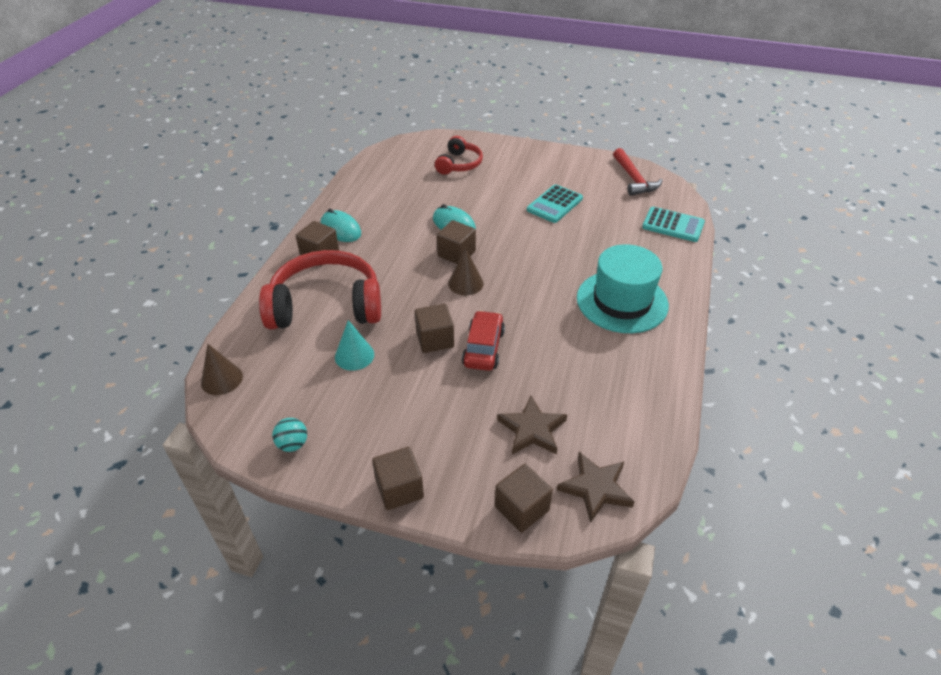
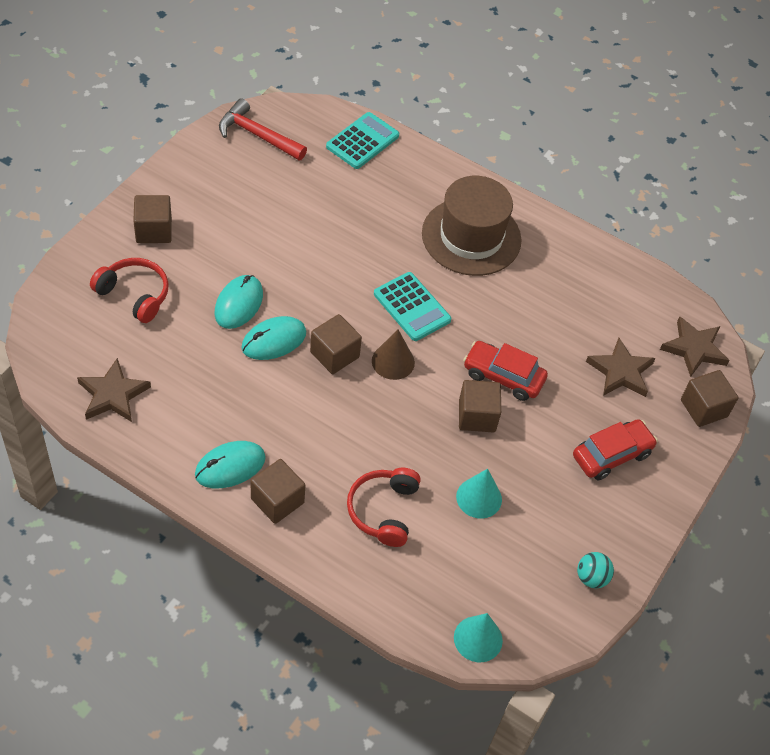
camera: 80 degrees left, 10 degrees up
(221, 379) = (478, 639): brown cone -> turquoise cone
(326, 305) = (383, 510): red headphones -> red headphones, size x0.55
(378, 174) = (113, 394): none -> brown star
(399, 489) = (665, 495): brown cube -> brown cube (154, 230)
(431, 438) = (611, 455): none -> red car
(476, 204) = (239, 304): none -> turquoise mouse
(554, 204) = (276, 228): turquoise calculator -> turquoise calculator (411, 307)
(622, 301) = (471, 237): turquoise hat -> brown hat
(633, 179) = (258, 135): red hammer -> red hammer turned 150 degrees counterclockwise

